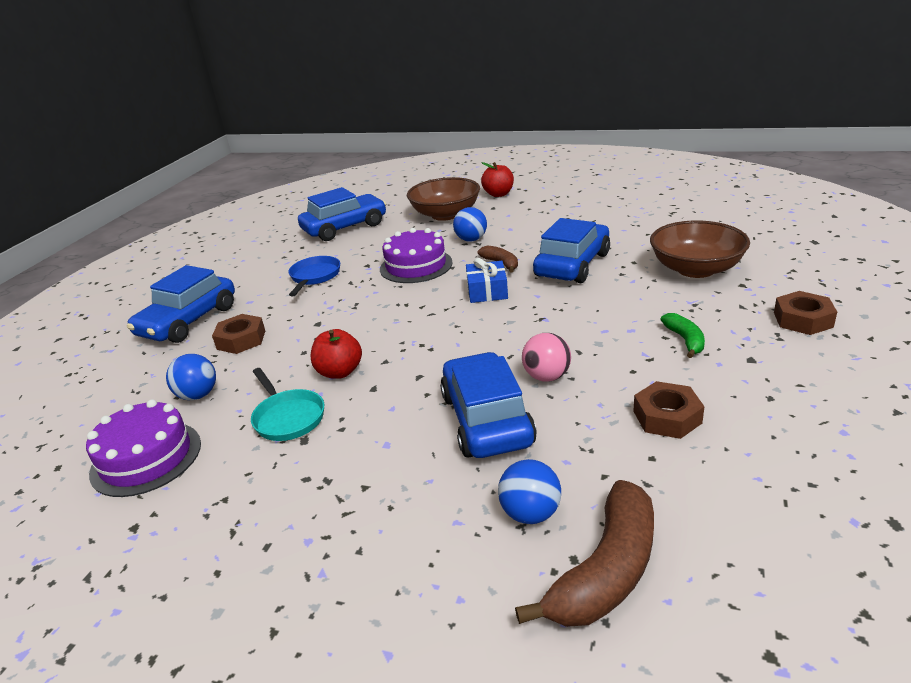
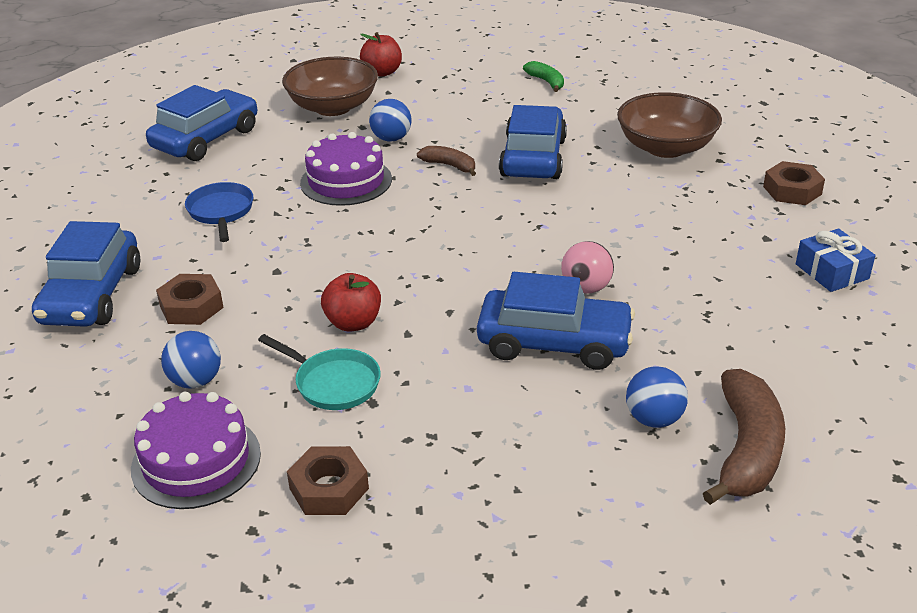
camera: 25 degrees left, 5 degrees up
(486, 419) = (554, 342): blue car -> blue car turned 135 degrees clockwise
(487, 291) = (457, 202): blue gift -> blue gift (832, 271)
(667, 417) = (722, 307): brown nut -> brown nut (329, 488)
(685, 340) = (697, 228): green banana -> green banana (546, 82)

